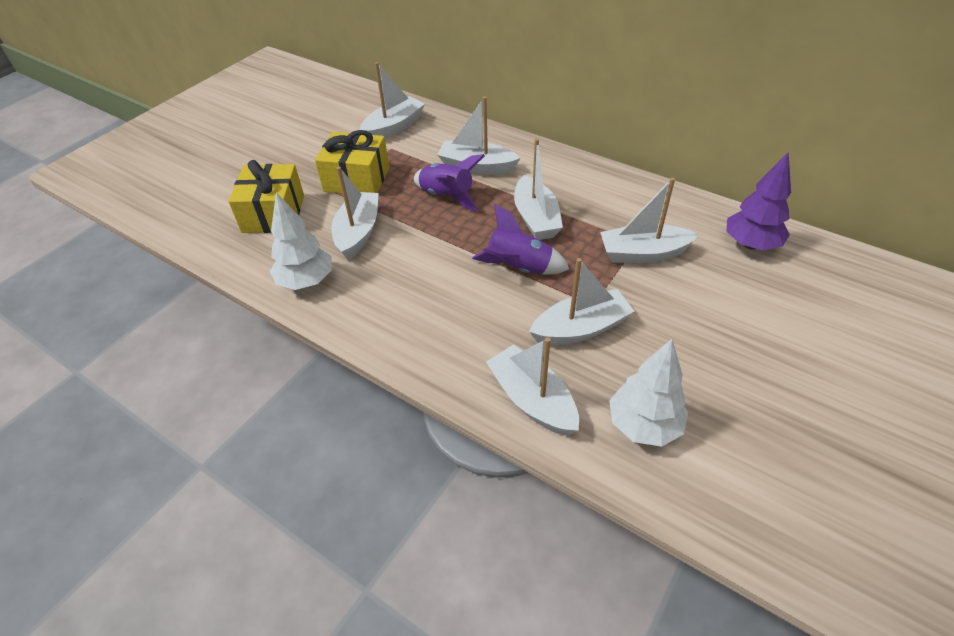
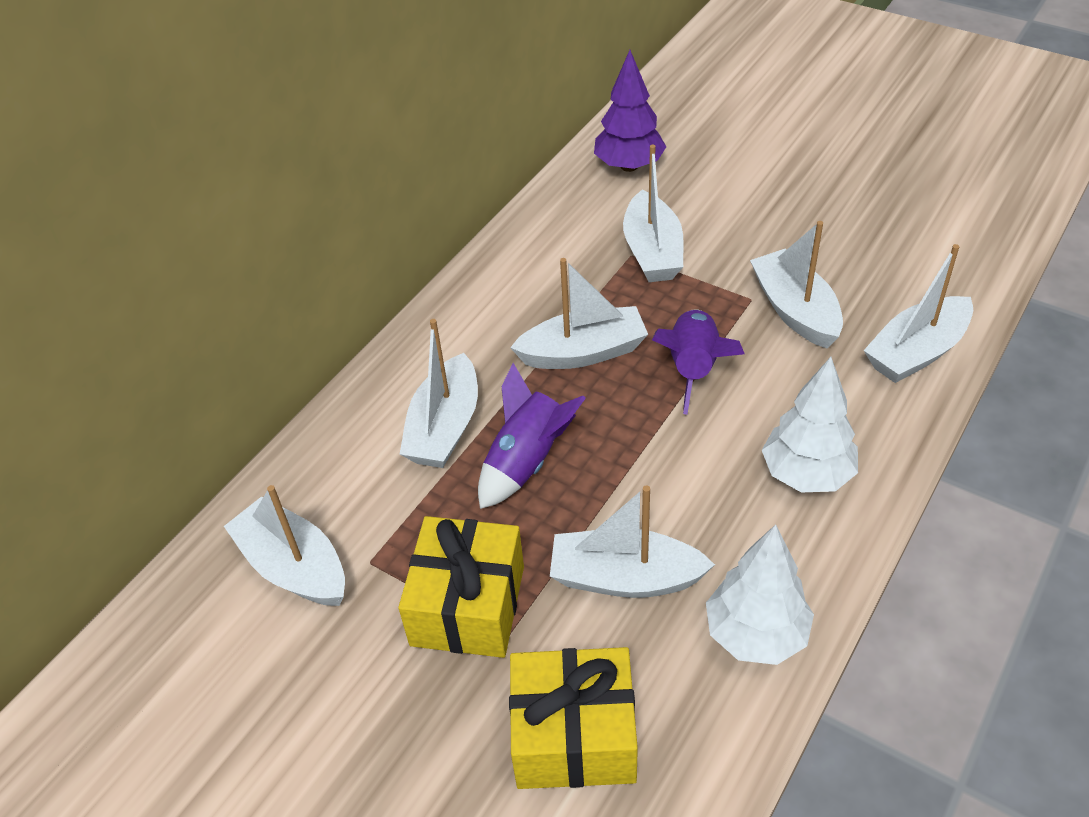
camera: 90 degrees left, 0 degrees up
(643, 425) = (922, 267): white tree -> white tree (807, 474)

